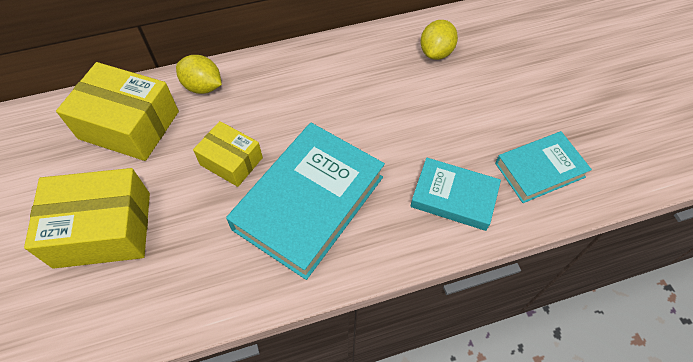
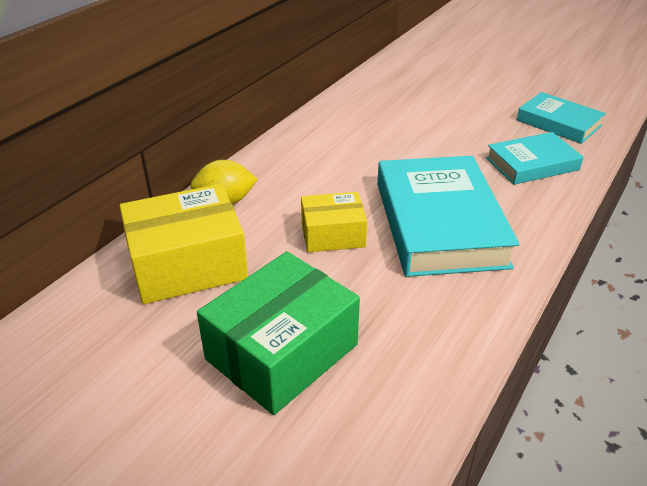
camera: 40 degrees left, 20 degrees down
(103, 229) = (282, 352): yellow box -> green box
(436, 52) = (393, 94): yellow lemon -> none
(539, 170) = (558, 123): turquoise book -> turquoise book turned 75 degrees counterclockwise

